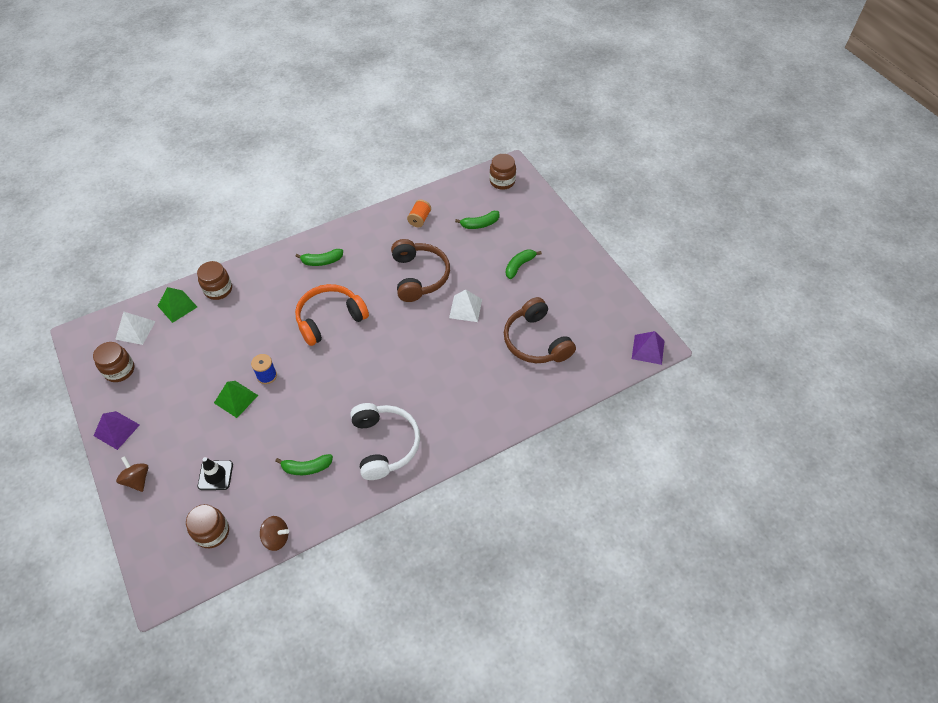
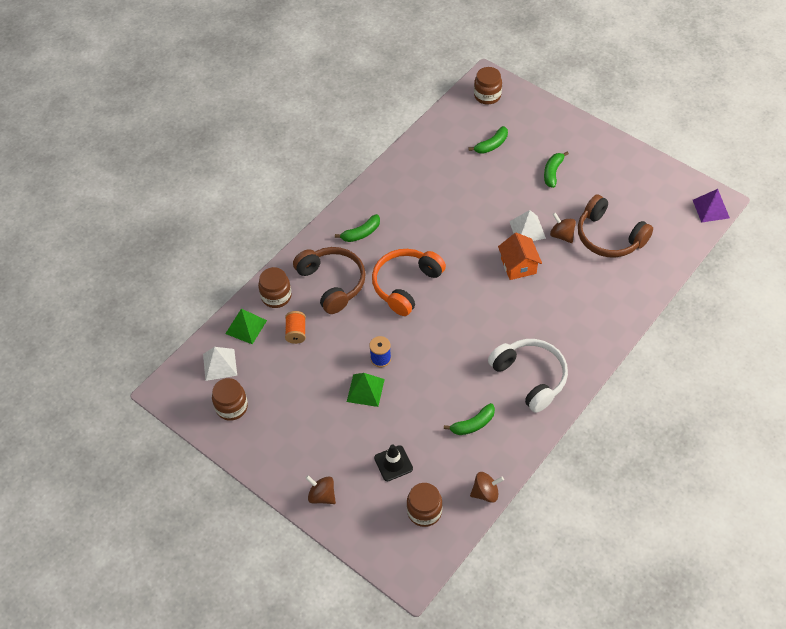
camera: 20 degrees left, 0 degrees up
(116, 430) = (269, 461): purple pyramid -> none
(419, 219) = (430, 159): orange spool -> orange spool (296, 332)
(419, 276) = (465, 215): brown headphones -> brown headphones (332, 283)
(437, 338) = (518, 266): none -> orange house
(493, 324) = (562, 235): none -> brown spinning top

